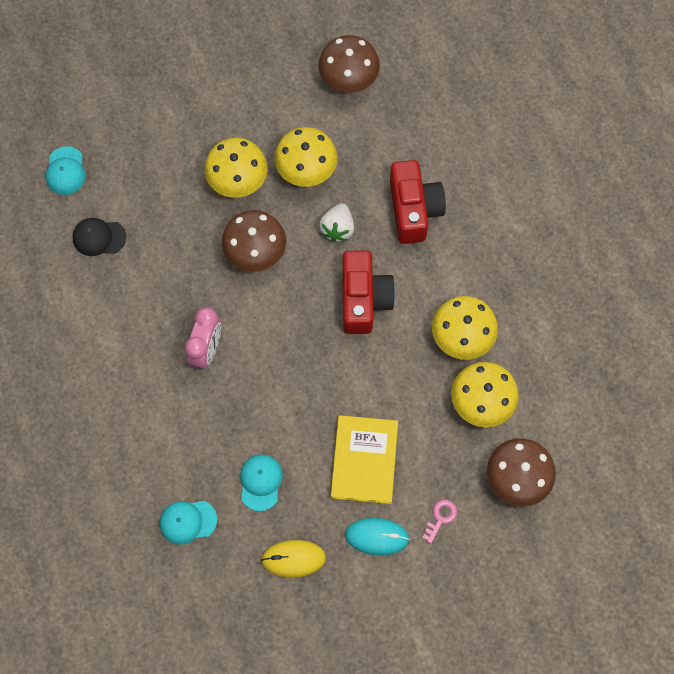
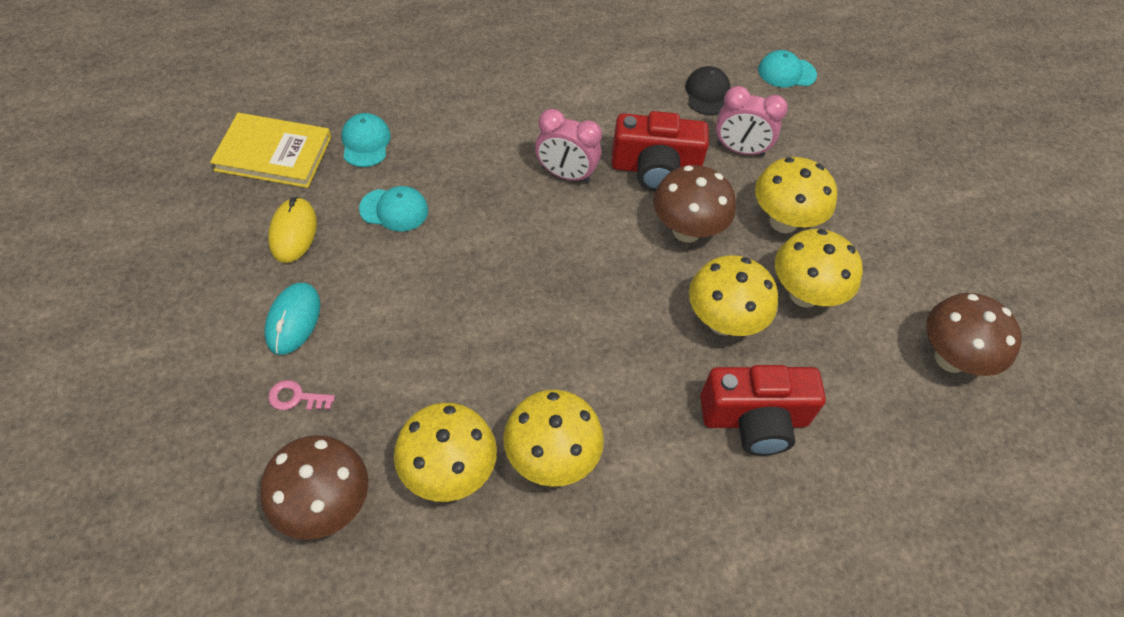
camera: 90 degrees right, 15 degrees down
(164, 212) = (740, 150): none -> pink clock
(337, 228) = (723, 322): white strawberry -> yellow mushroom
(363, 299) = (619, 341): red camera -> red camera (655, 169)
(364, 460) = (396, 317): yellow book -> yellow book (274, 153)
(440, 518) = (296, 397): pink key -> pink key turned 150 degrees clockwise

